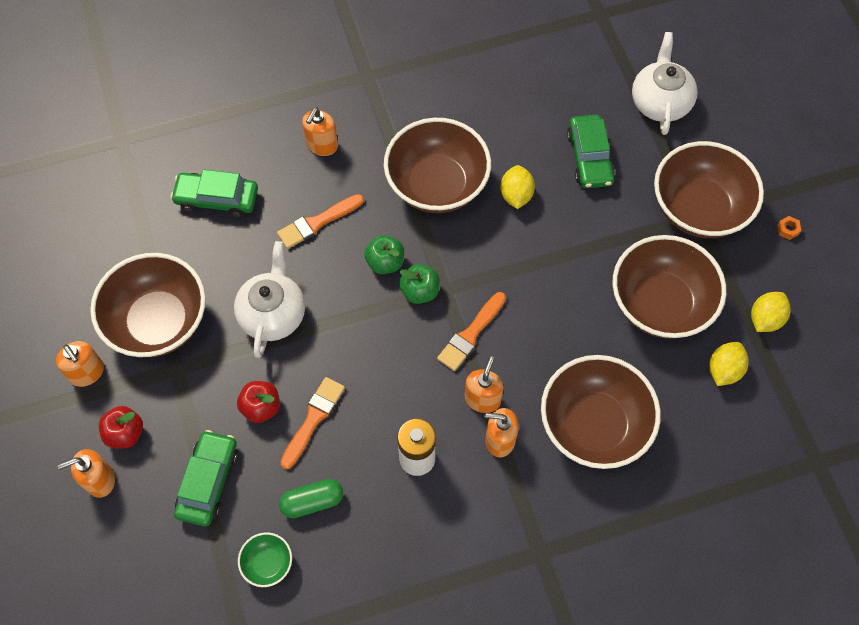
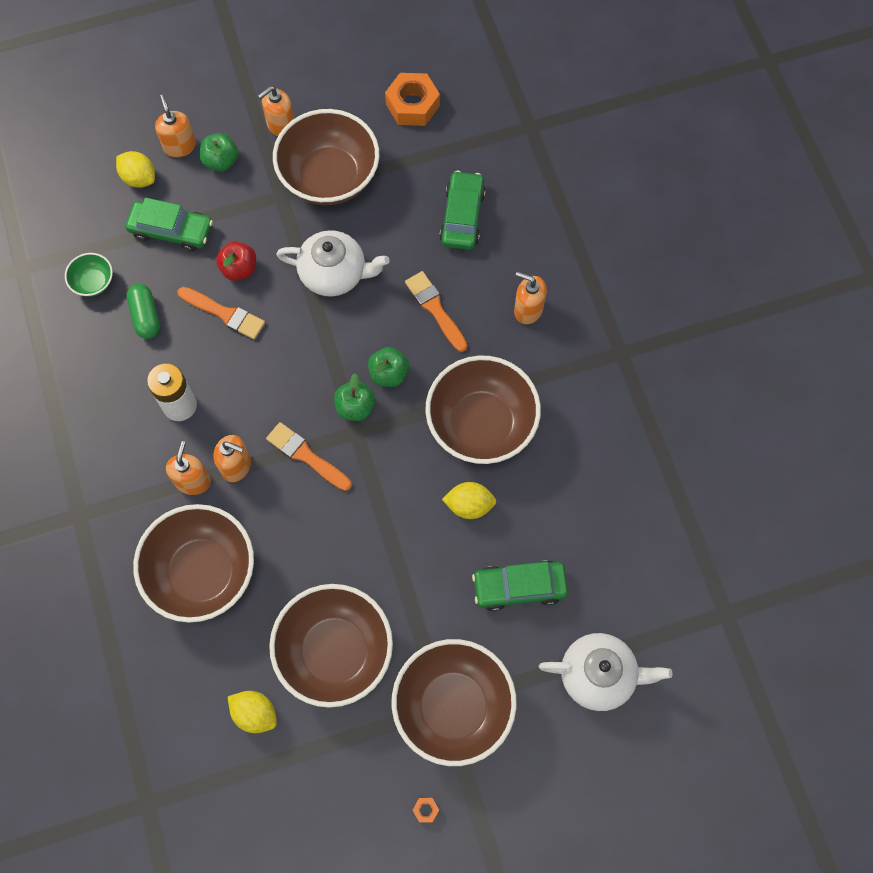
camera: 90 degrees right, 5 degrees up
(80, 244) = (412, 105): none -> orange nut
(125, 433) = (221, 161): red apple -> green apple
(765, 319) = (313, 767): yellow lemon -> yellow lemon (139, 178)

